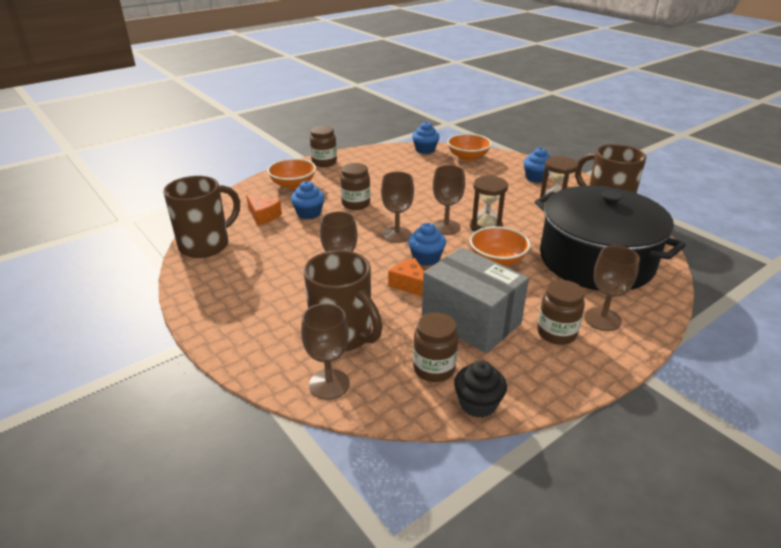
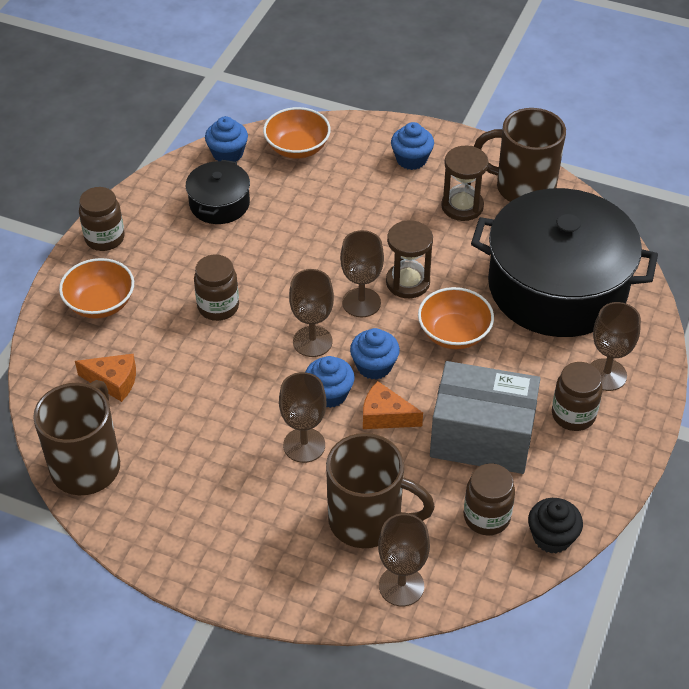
camera: 30 degrees left, 15 degrees up
(309, 213) = (171, 350): blue cupcake -> blue cupcake (329, 394)
(400, 166) = (219, 204): none -> black pot

